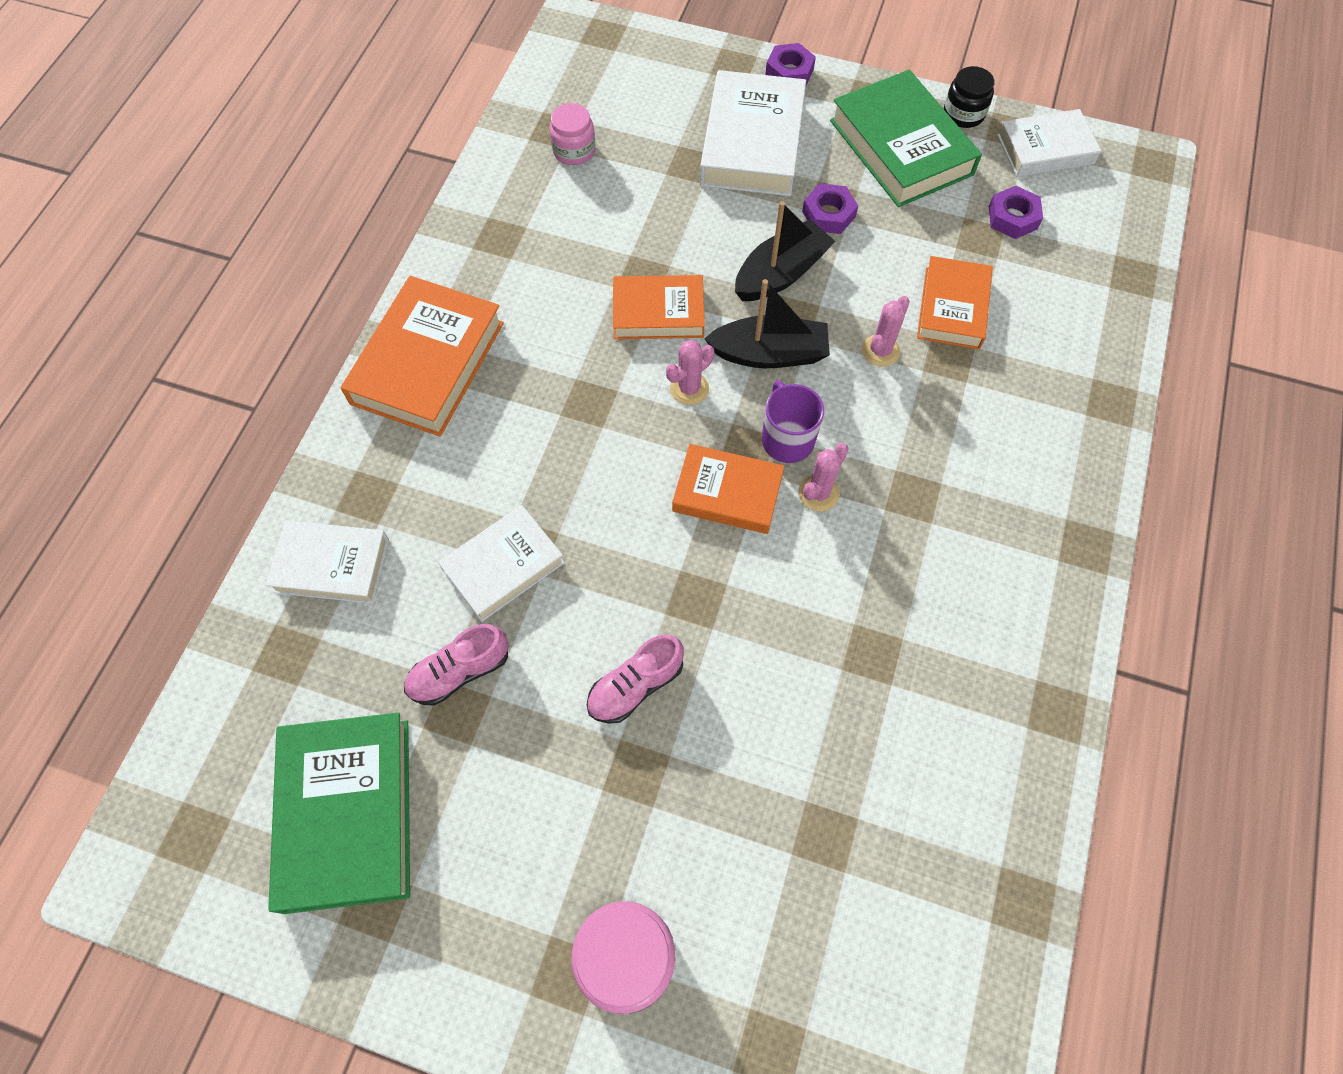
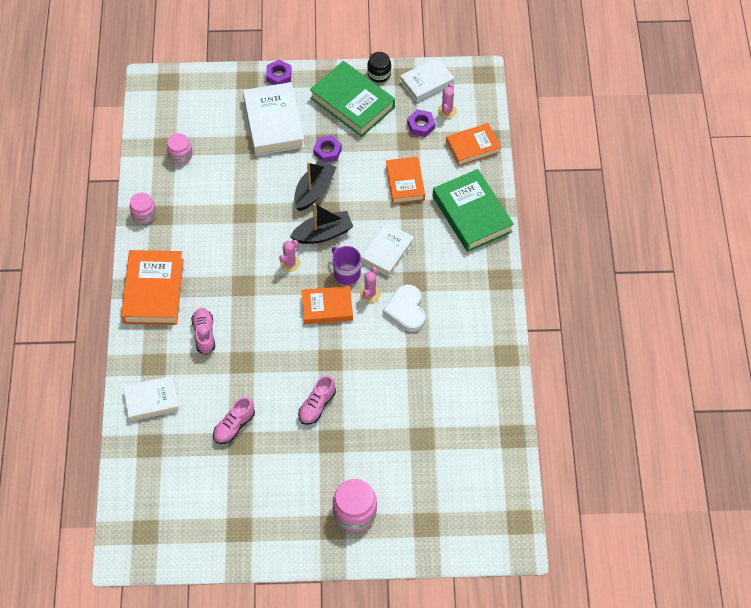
camera: 20 degrees left, 5 degrees down
(347, 814) = (210, 499): green book -> green book (472, 214)
(471, 228) = (144, 214): none -> pink jar
(481, 470) = (204, 334): none -> pink shoe
(503, 566) = (234, 374): white book -> white book (387, 252)
(658, 312) = (260, 230): orange book -> orange book (473, 147)
(878, 548) = (406, 310): none -> white heart
(880, 351) = (377, 215): pink cactus -> pink cactus (447, 111)

